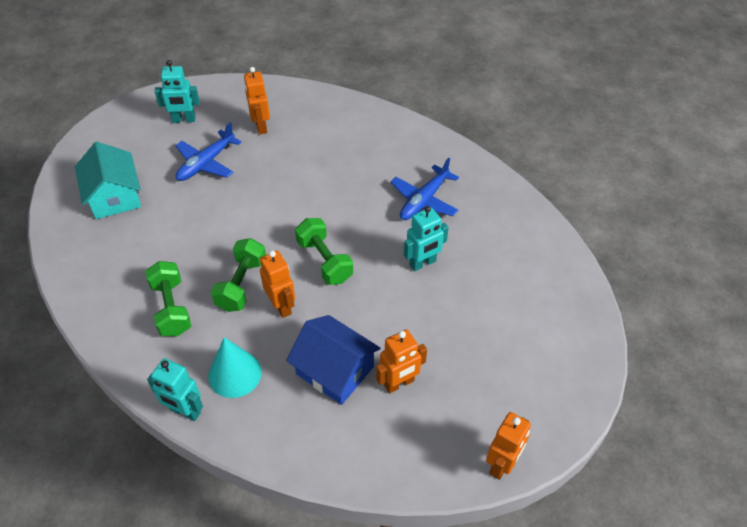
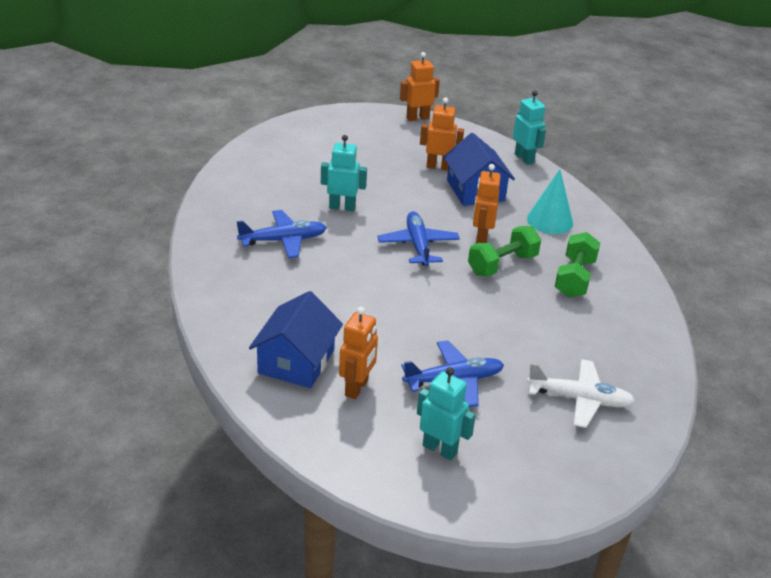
camera: 145 degrees left, 15 degrees down
(114, 196) = (579, 399): turquoise house -> white plane
(185, 411) = (600, 220): turquoise robot -> turquoise robot (524, 158)
(311, 122) = (296, 361): none -> blue house
(324, 261) = (418, 245): green dumbbell -> blue plane

